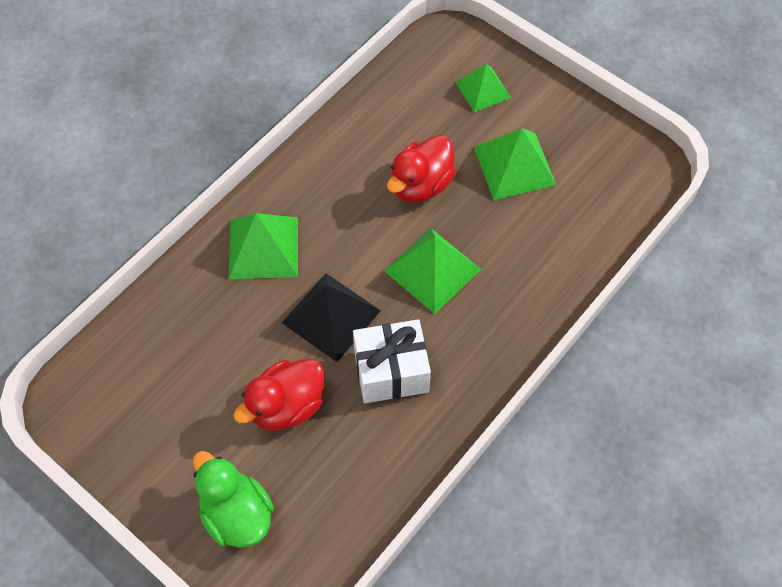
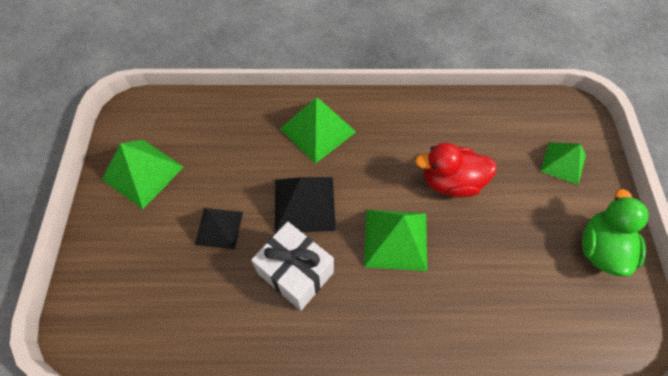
camera: 50 degrees right, 0 degrees up
(237, 514) = (121, 257): green duck -> green duck (600, 249)
(286, 406) = (219, 228): red duck -> black pyramid
(514, 165) = (529, 229): green pyramid -> green pyramid (143, 173)

